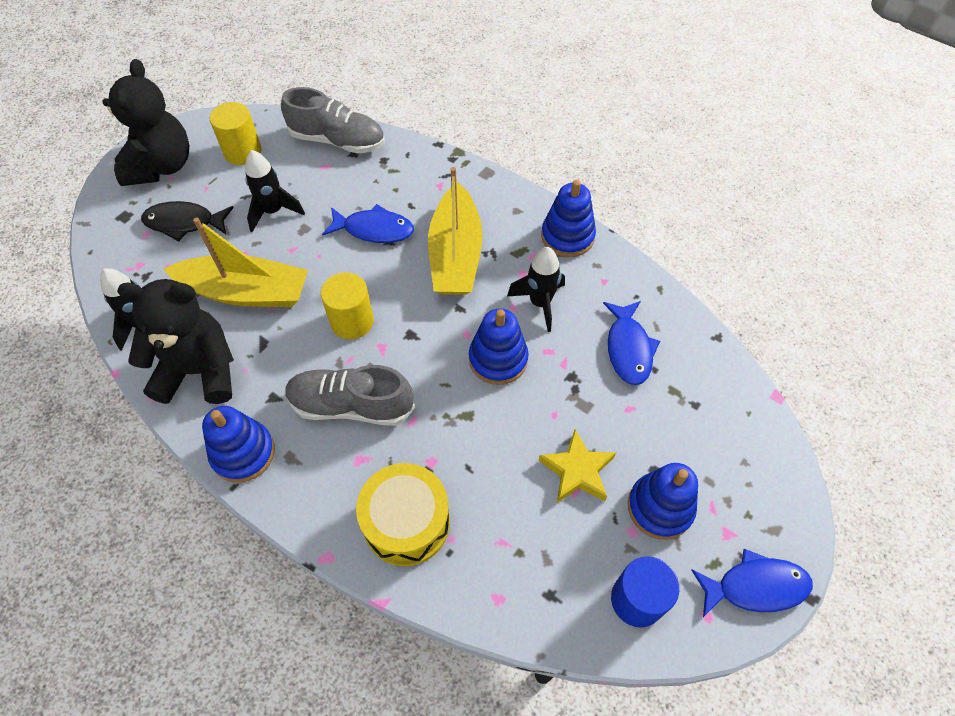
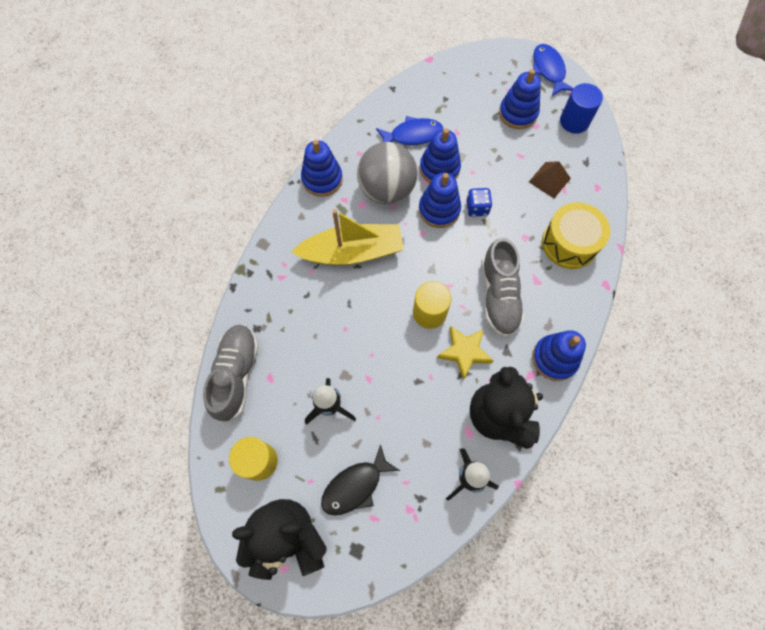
camera: 100 degrees left, 10 degrees up
(184, 223) = (355, 486): black fish -> black fish turned 60 degrees clockwise
(246, 292) = (419, 403): yellow boat -> none
(374, 229) = (337, 317): blue fish -> none
(492, 408) = (477, 208): none -> blue dice
(524, 523) = (549, 180): none -> brown pyramid
(540, 303) = (386, 190): black rocket -> grey ball
(566, 372) = (439, 168): none -> blue stacking toy
(577, 470) = (507, 156): yellow star -> yellow star (464, 352)

